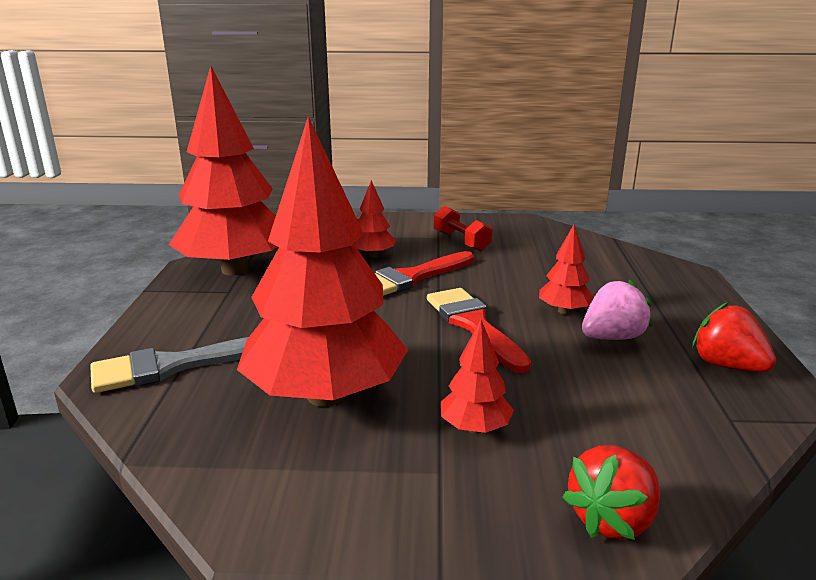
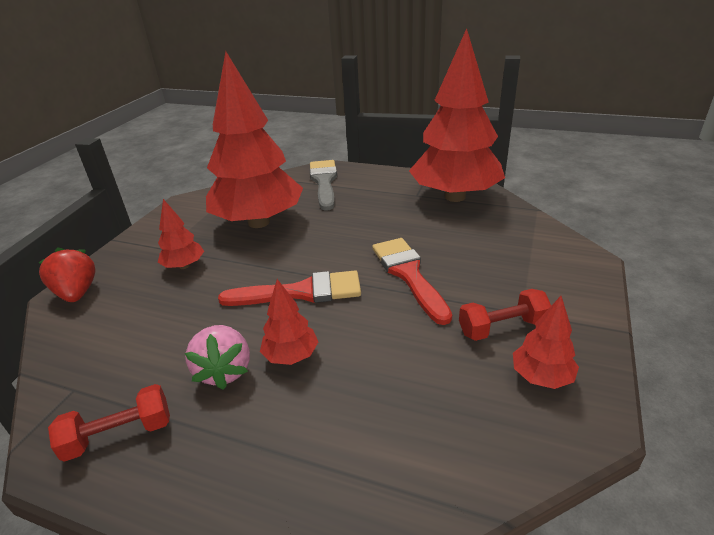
camera: 110 degrees right, 10 degrees up
(373, 255) = (470, 260): red tree -> red tree (541, 377)
(727, 365) = (119, 435): red strawberry -> red dumbbell

